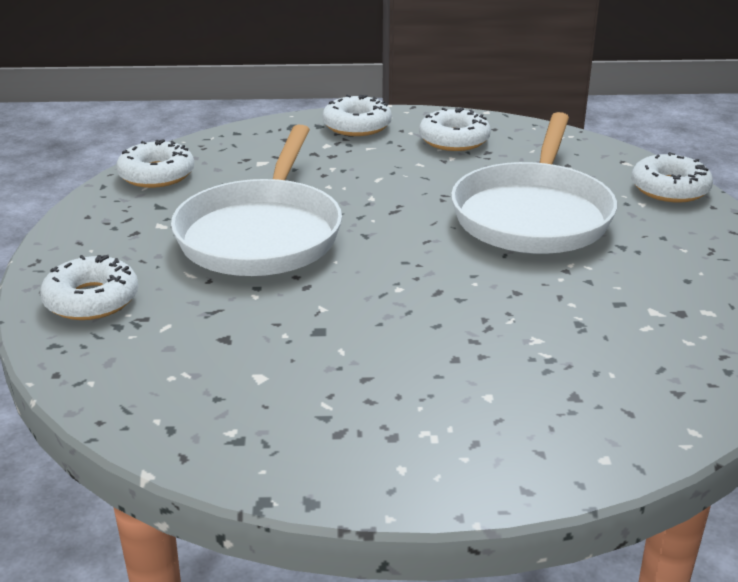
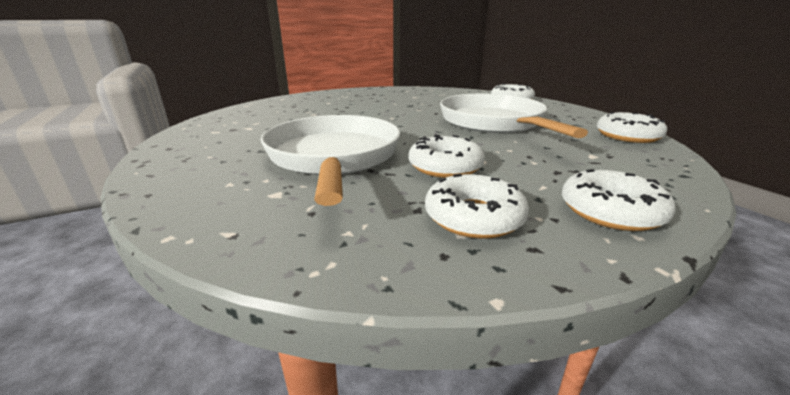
camera: 155 degrees right, 5 degrees down
(669, 189) = (187, 204): white donut -> white donut (445, 166)

